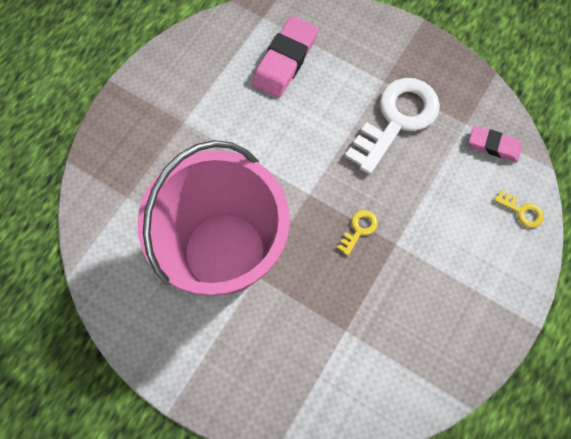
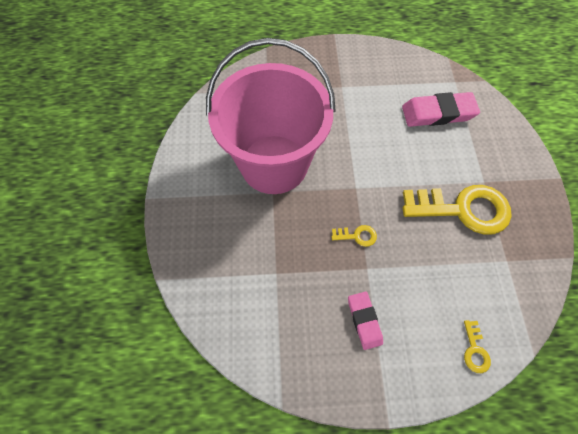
camera: 55 degrees right, 5 degrees down
(397, 119) = (463, 209): white key -> yellow key
(494, 145) = (509, 293): pink eraser -> pink eraser (364, 320)

